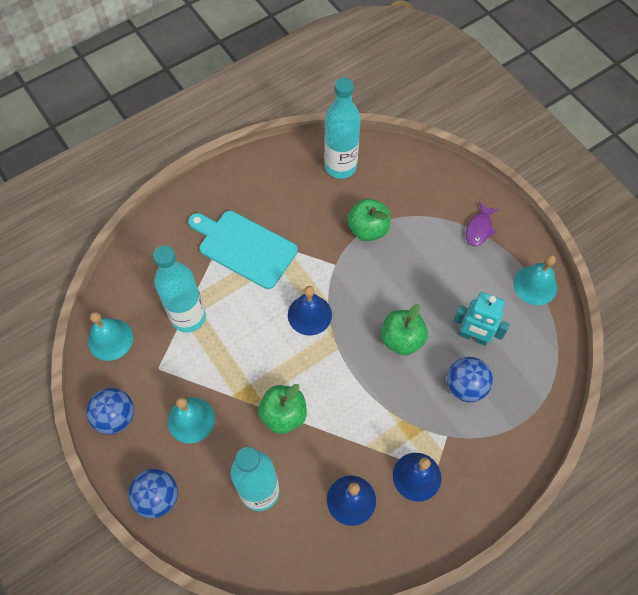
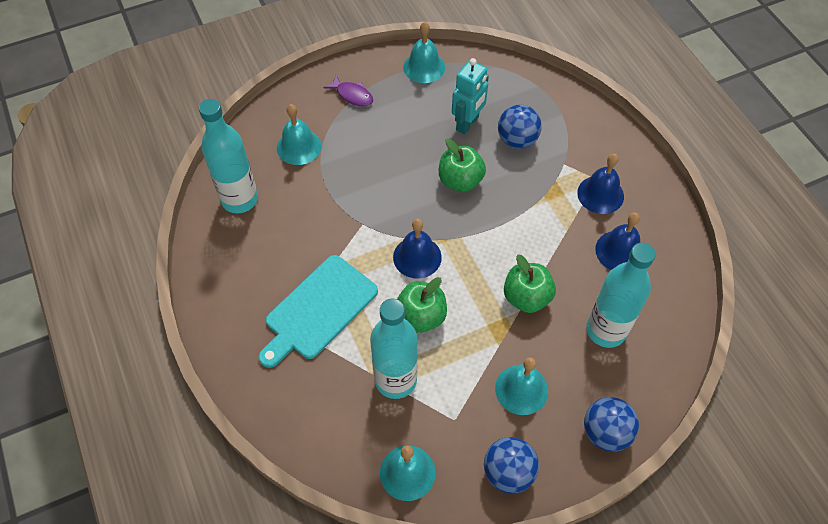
camera: 80 degrees left, 5 degrees down
(368, 229) = (327, 187): green apple -> green apple (421, 316)
(407, 198) = (299, 147): none -> turquoise bell

